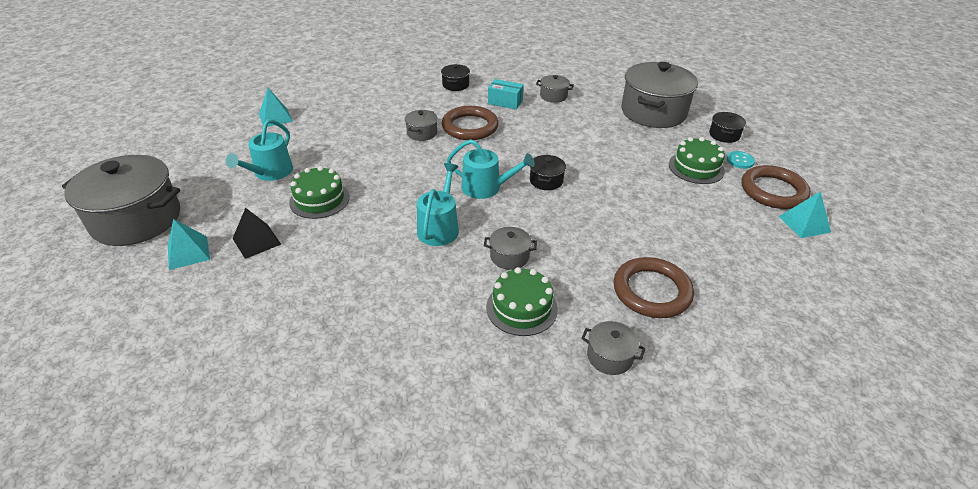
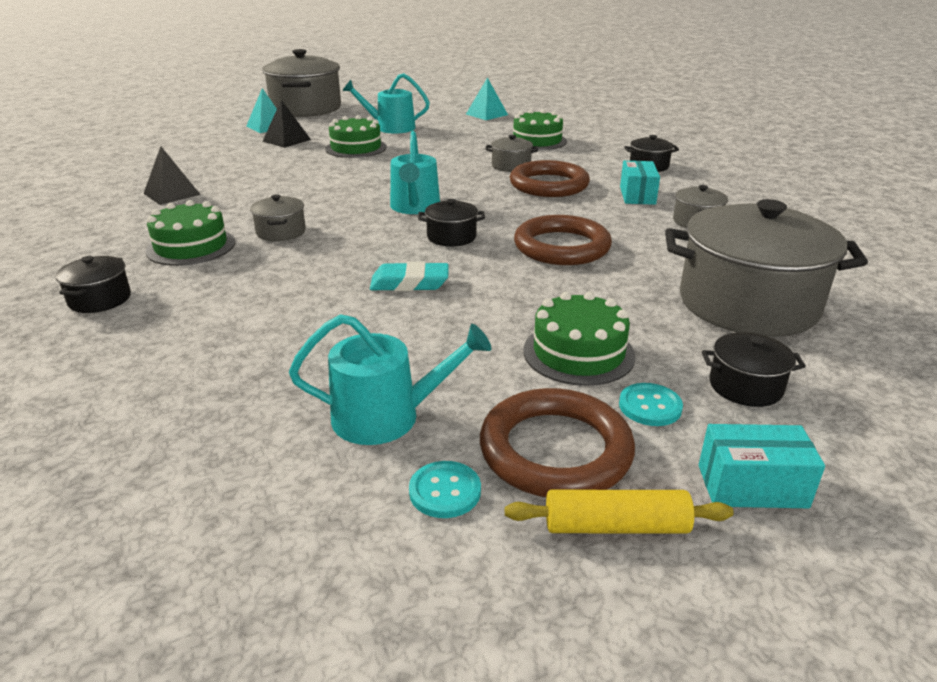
camera: 75 degrees right, 10 degrees down
(370, 111) = (537, 141): none -> green cake
(381, 326) = (171, 194): none -> black pyramid
(439, 227) = (326, 196): turquoise watering can -> turquoise watering can (387, 416)
(609, 356) = (100, 299): grey pot -> black pot
(611, 207) = (409, 283): none -> turquoise eraser
(652, 291) = (218, 321): brown ring -> brown ring (561, 247)
(789, 154) = (752, 486): none -> turquoise box
(804, 224) = (445, 491): turquoise pyramid -> turquoise button
(816, 188) = (615, 526): none -> yellow rolling pin

